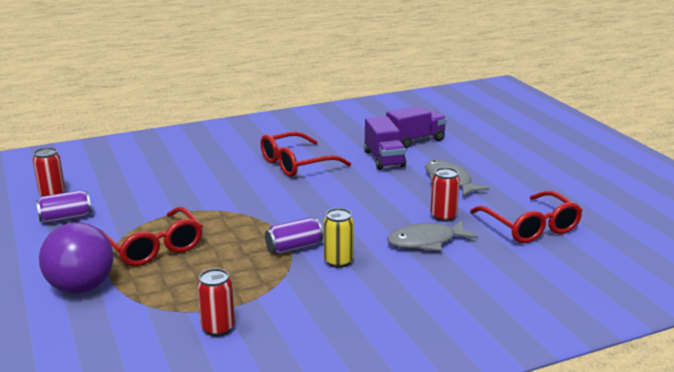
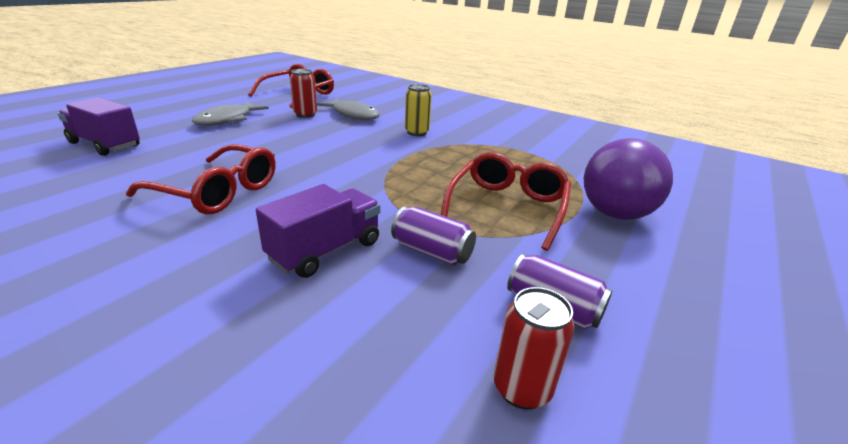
camera: 125 degrees left, 5 degrees up
(218, 328) = (547, 147): red can -> none
(294, 248) = (418, 149): purple can -> purple can (432, 251)
(384, 159) = (178, 150): purple truck -> purple truck (325, 251)

